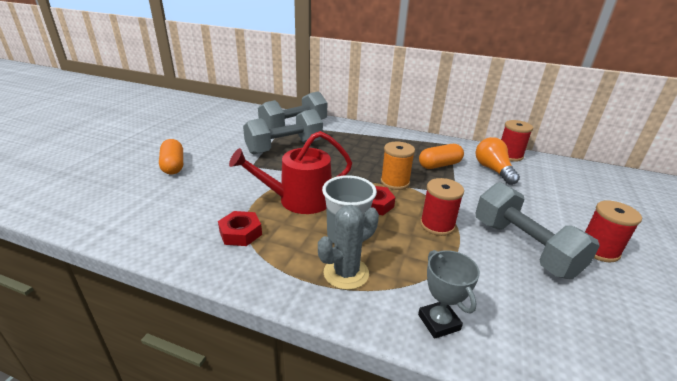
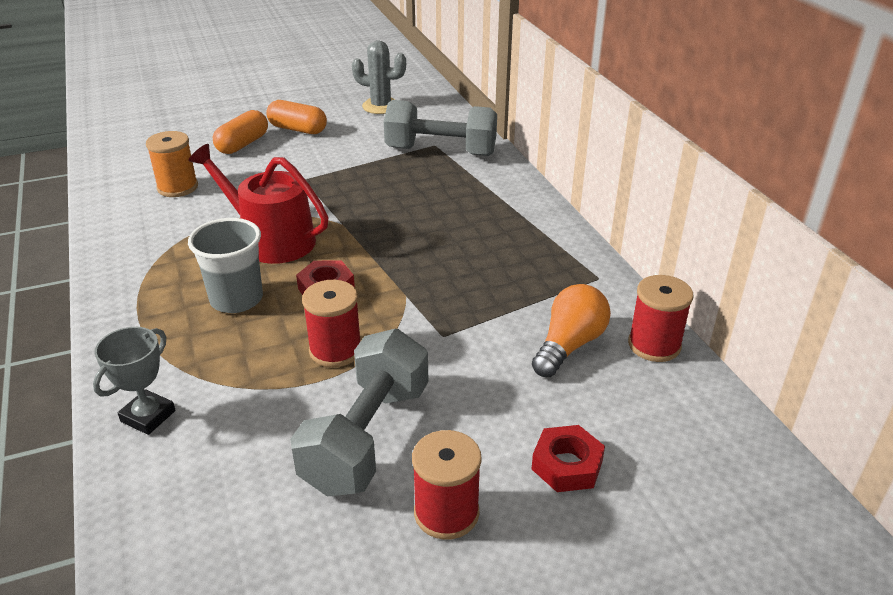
camera: 50 degrees right, 5 degrees up
(240, 233) = (171, 240): red nut -> red nut (567, 465)
(284, 147) = (376, 174): grey dumbbell -> none
(346, 273) = (171, 328): grey cactus -> grey cactus (381, 106)
(395, 182) = (401, 280): orange spool -> orange spool (177, 187)
(439, 165) = (508, 294): orange capsule -> orange capsule (298, 129)

